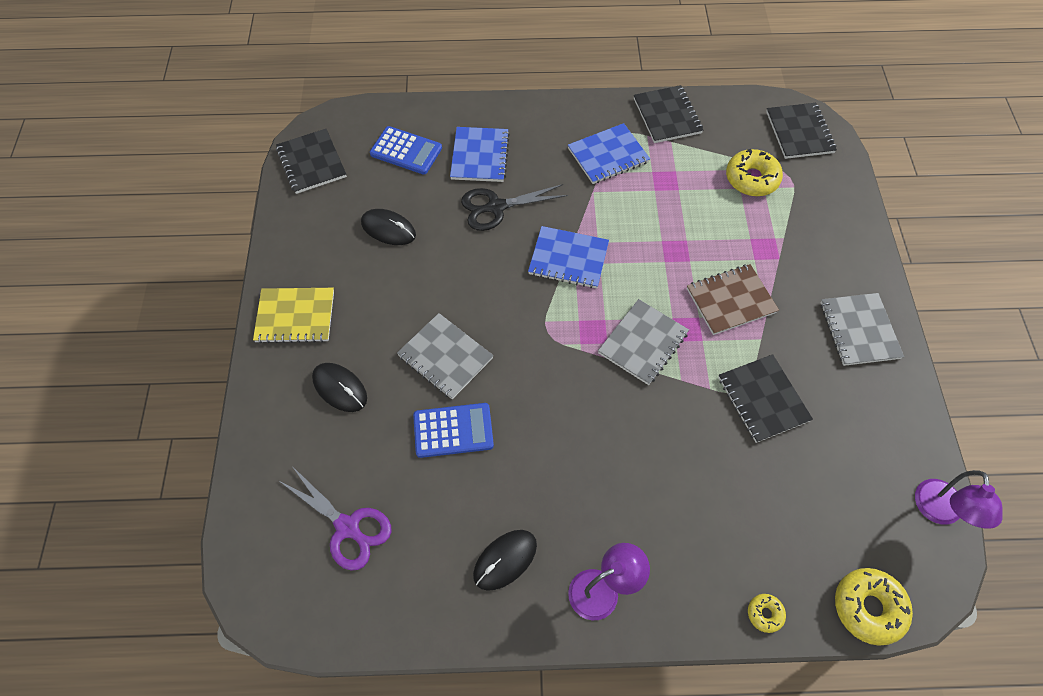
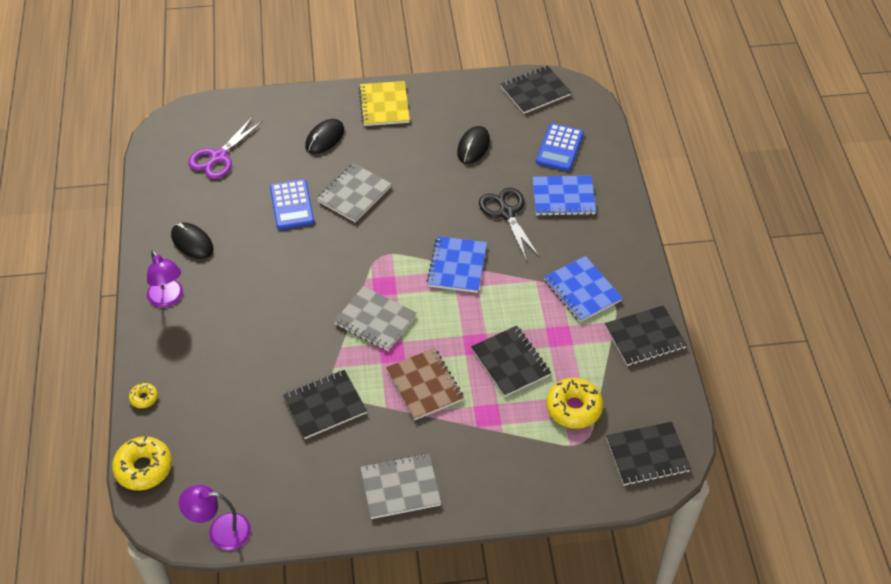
camera: 85 degrees right, 10 degrees down
(699, 223) = (510, 362): none -> black notebook

